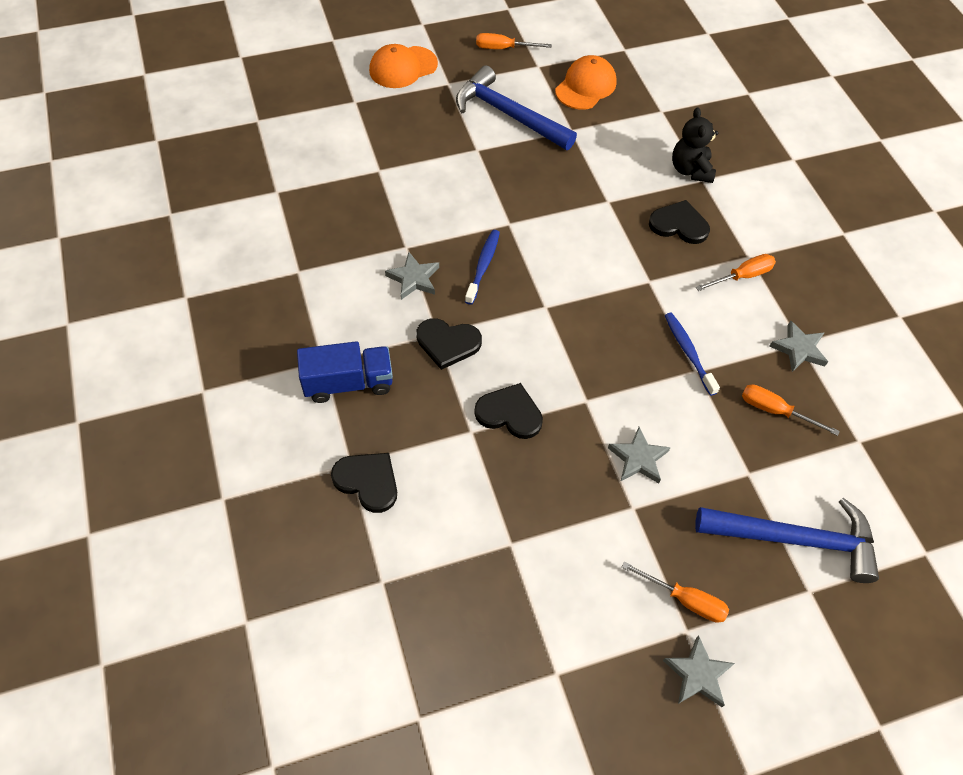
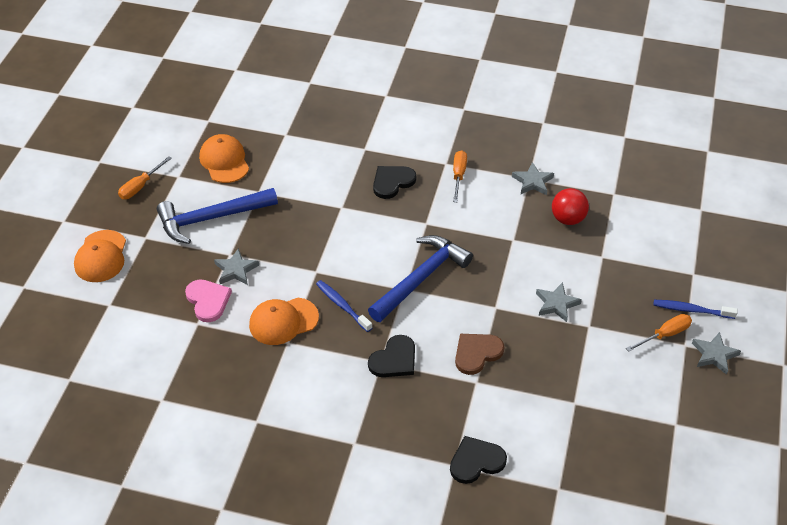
camera: 55 degrees left, 10 degrees down
(348, 383) = (385, 435): blue truck -> none
(410, 163) = (208, 301): none -> pink heart
(413, 278) = (321, 352): grey star -> grey star (236, 270)
(428, 230) = (283, 321): none -> orange cap
(509, 413) = (477, 353): black heart -> brown heart
(688, 353) = (497, 235): blue toothbrush -> blue toothbrush (692, 310)
(690, 170) = (351, 150): black teddy bear -> none
(775, 411) = (568, 219): orange screwdriver -> red ball
(795, 539) = (657, 261): blue hammer -> blue hammer (420, 278)

